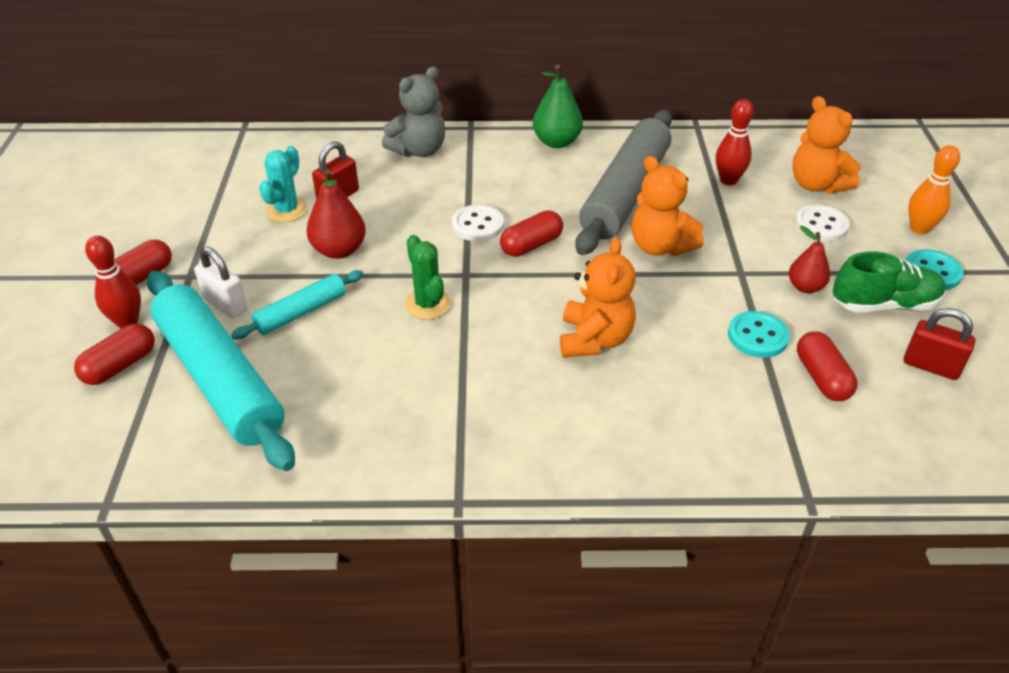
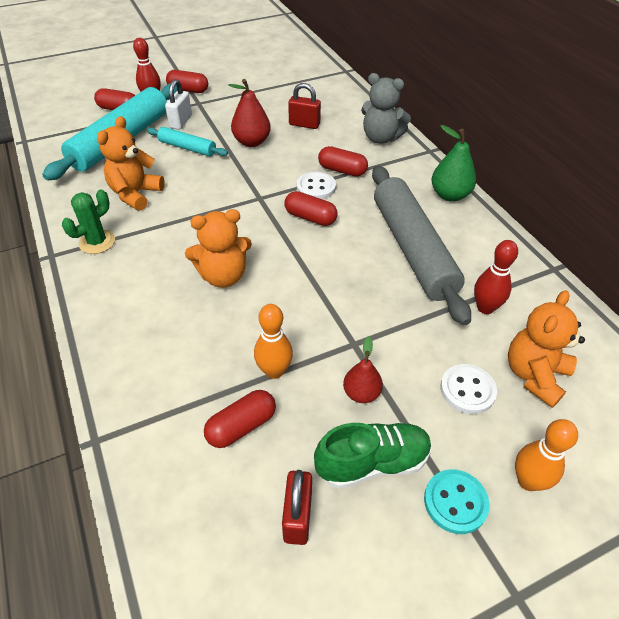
camera: 65 degrees right, 5 degrees up
(287, 210) = (277, 112): turquoise cactus -> none
(428, 304) = (220, 191): green cactus -> green cactus (97, 242)
(460, 197) = (342, 170): none -> red capsule
(626, 193) = (412, 249): grey rolling pin -> grey rolling pin turned 75 degrees clockwise
(660, 246) = (355, 285): orange teddy bear -> orange teddy bear (135, 194)
(757, 336) = (274, 371): turquoise button -> orange bowling pin
(884, 304) = (372, 462): green shoe -> green shoe turned 75 degrees counterclockwise

